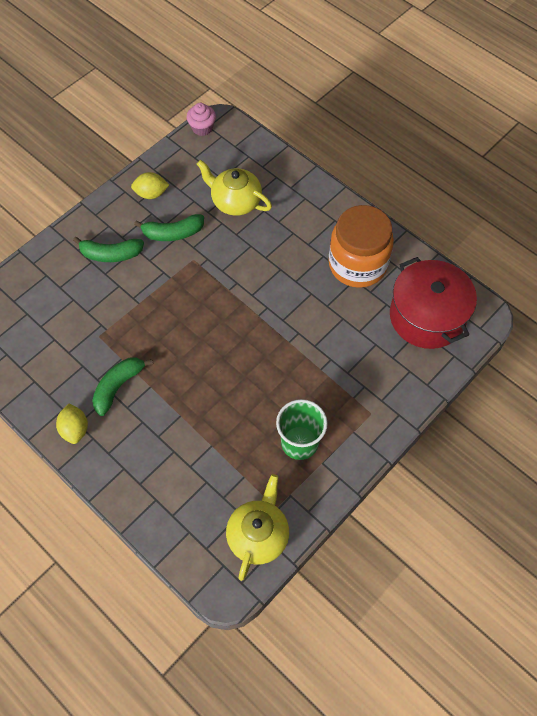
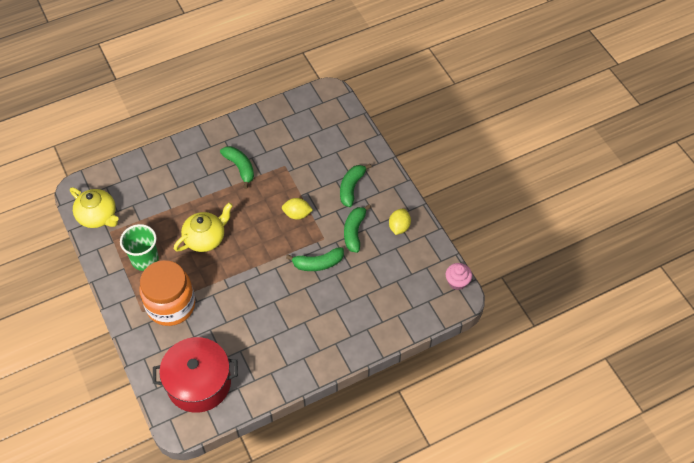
camera: 110 degrees right, 5 degrees down
(75, 429) = (221, 138): yellow lemon -> yellow lemon (297, 214)
(229, 254) = (318, 263): none -> green banana
(235, 201) = (368, 283): yellow teapot -> yellow teapot (205, 238)
(357, 264) = (269, 351): orange jar -> orange jar (171, 305)

